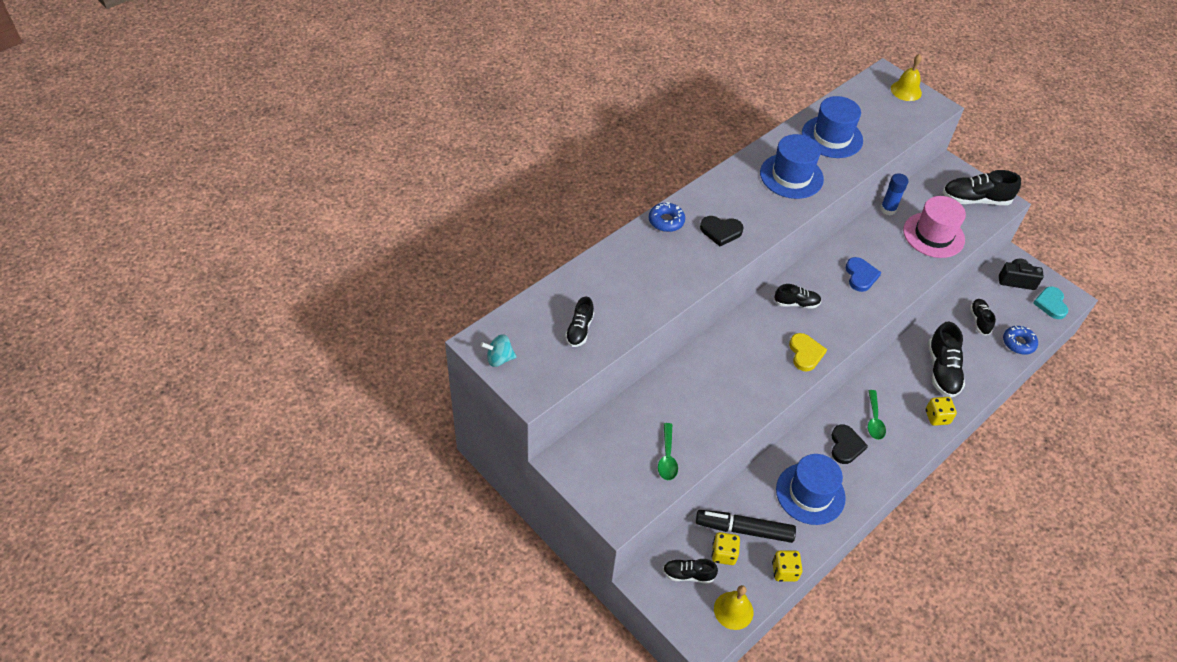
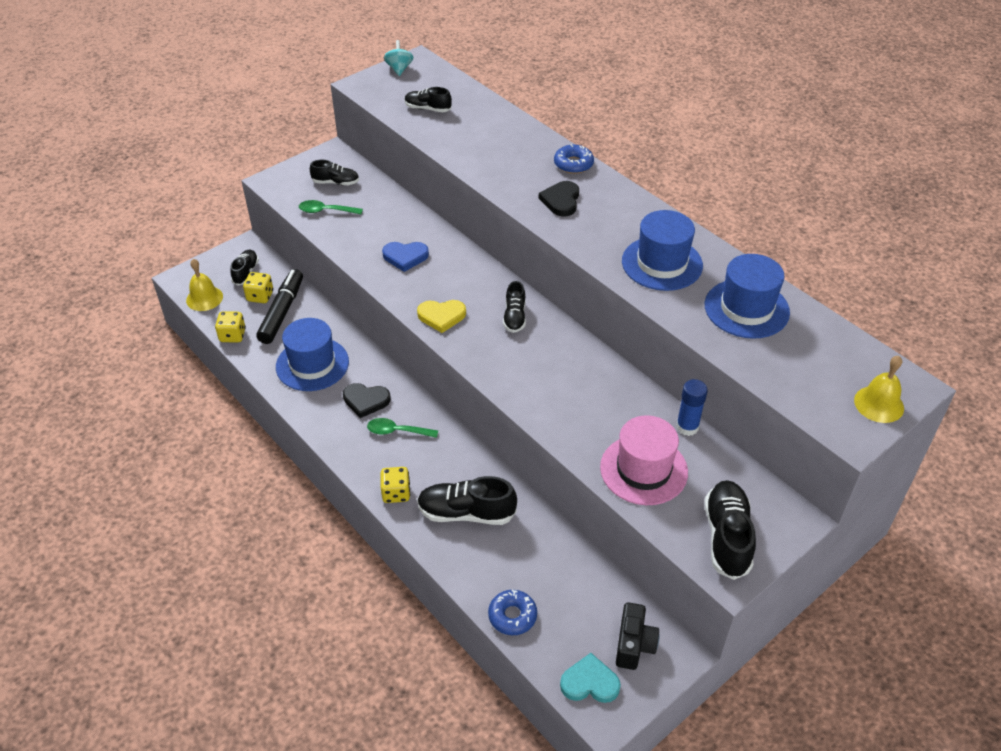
camera: 95 degrees right, 5 degrees down
(860, 276) = (561, 380): blue heart -> blue heart (405, 257)
(979, 320) = (552, 575): black shoe -> black shoe (336, 182)

